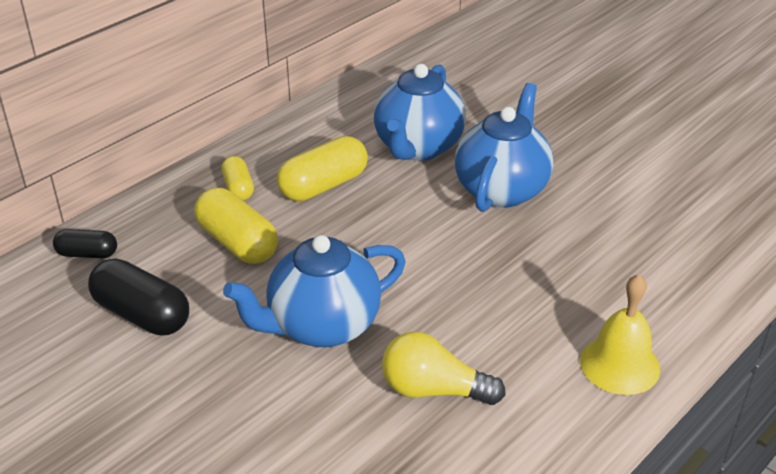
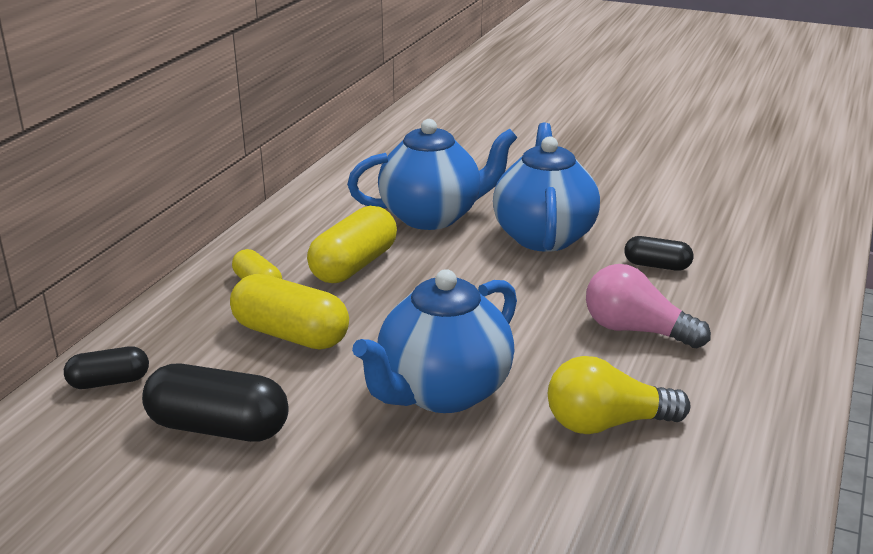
camera: 20 degrees left, 10 degrees down
(418, 148) = (432, 216): blue teapot -> blue teapot turned 105 degrees counterclockwise
(518, 307) = (636, 330): none -> pink light bulb
(583, 244) = (657, 266): none -> black capsule
(620, 364) = (772, 358): yellow bell -> none

